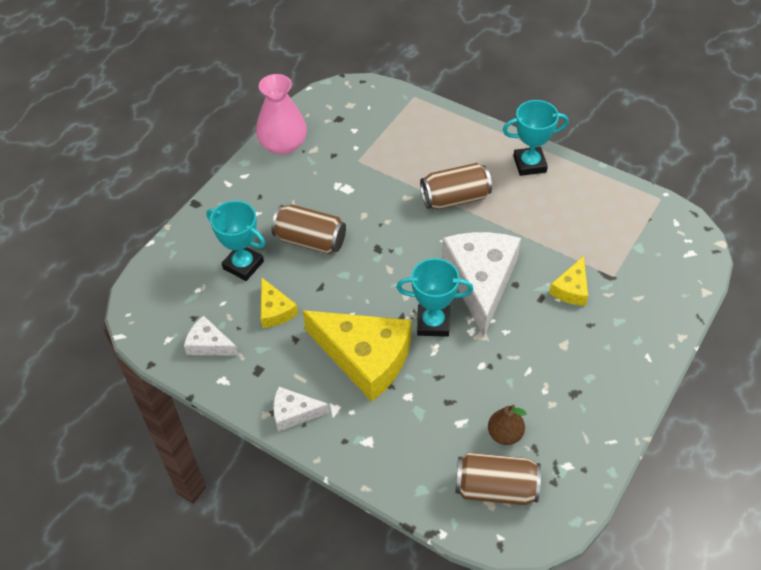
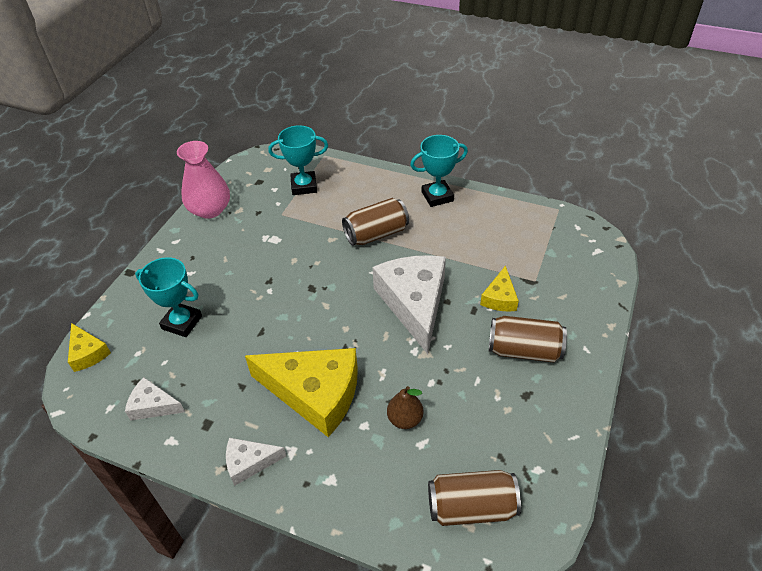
camera: 10 degrees left, 5 degrees down
(275, 310) = (218, 361): yellow cheese -> yellow cheese (88, 353)
(310, 240) = (245, 290): brown can -> brown can (524, 350)
(433, 323) = (376, 349): turquoise trophy -> turquoise trophy (304, 186)
(505, 434) = (468, 448): brown pear -> brown pear (405, 419)

